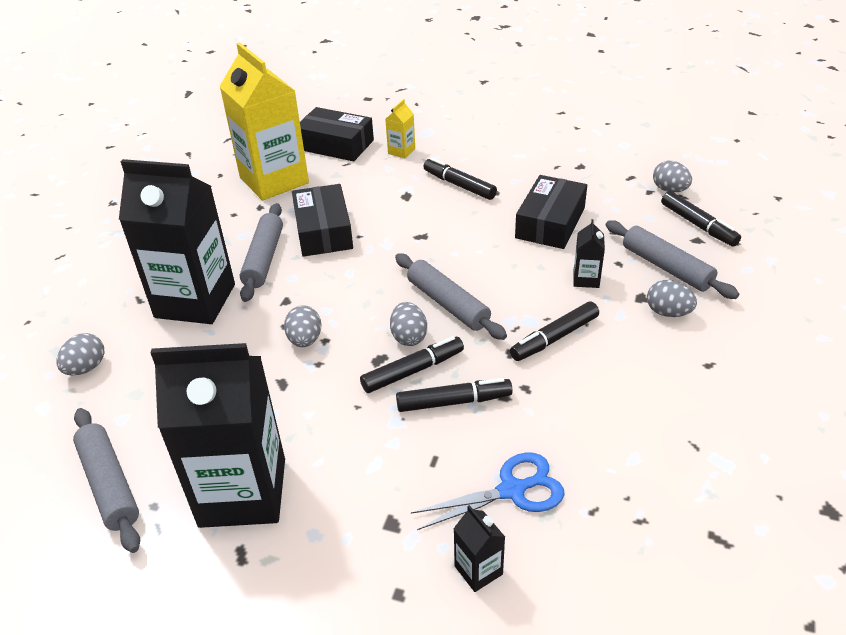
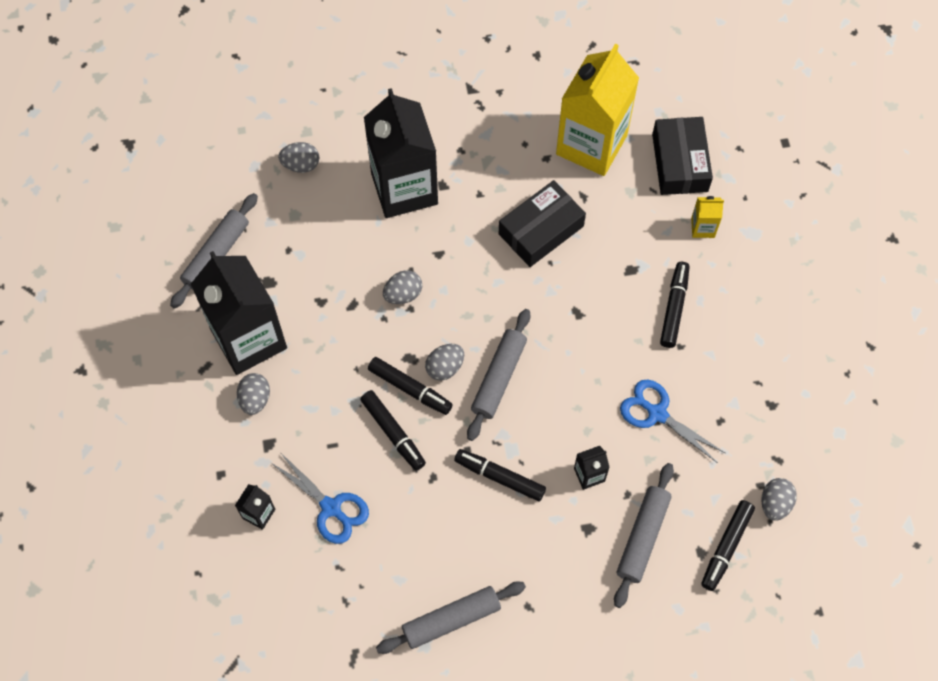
camera: 60 degrees right, 25 degrees up
(264, 259) = (479, 206): grey rolling pin -> grey rolling pin (451, 619)
(550, 223) = (657, 413): black box -> blue scissors
(668, 312) = (578, 556): grey egg -> grey egg (255, 399)

